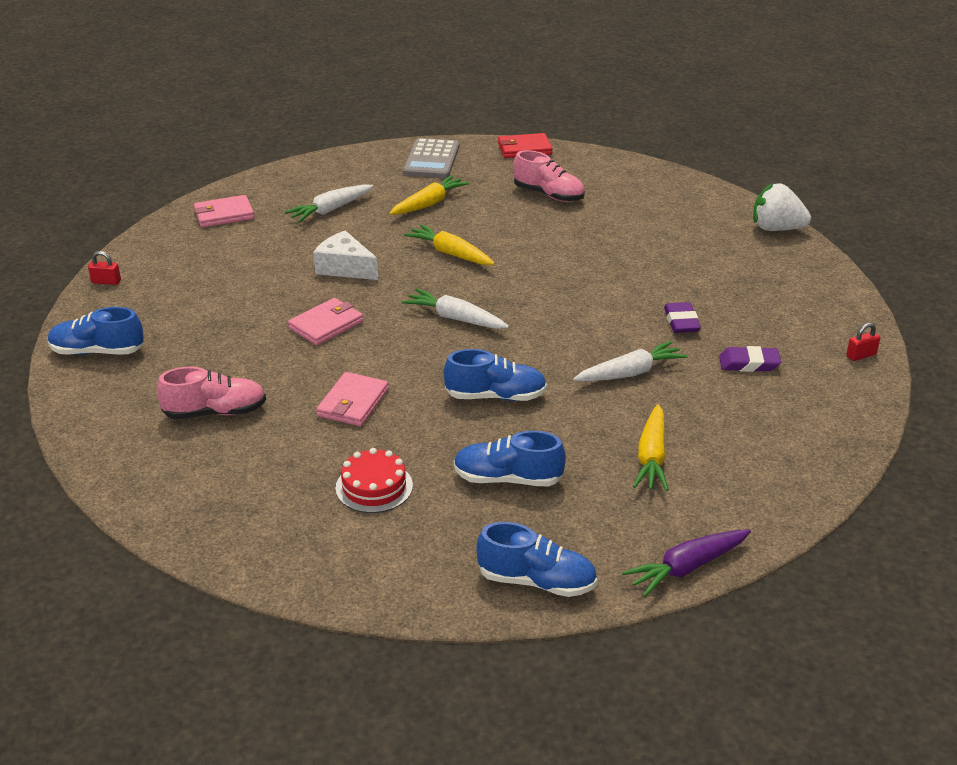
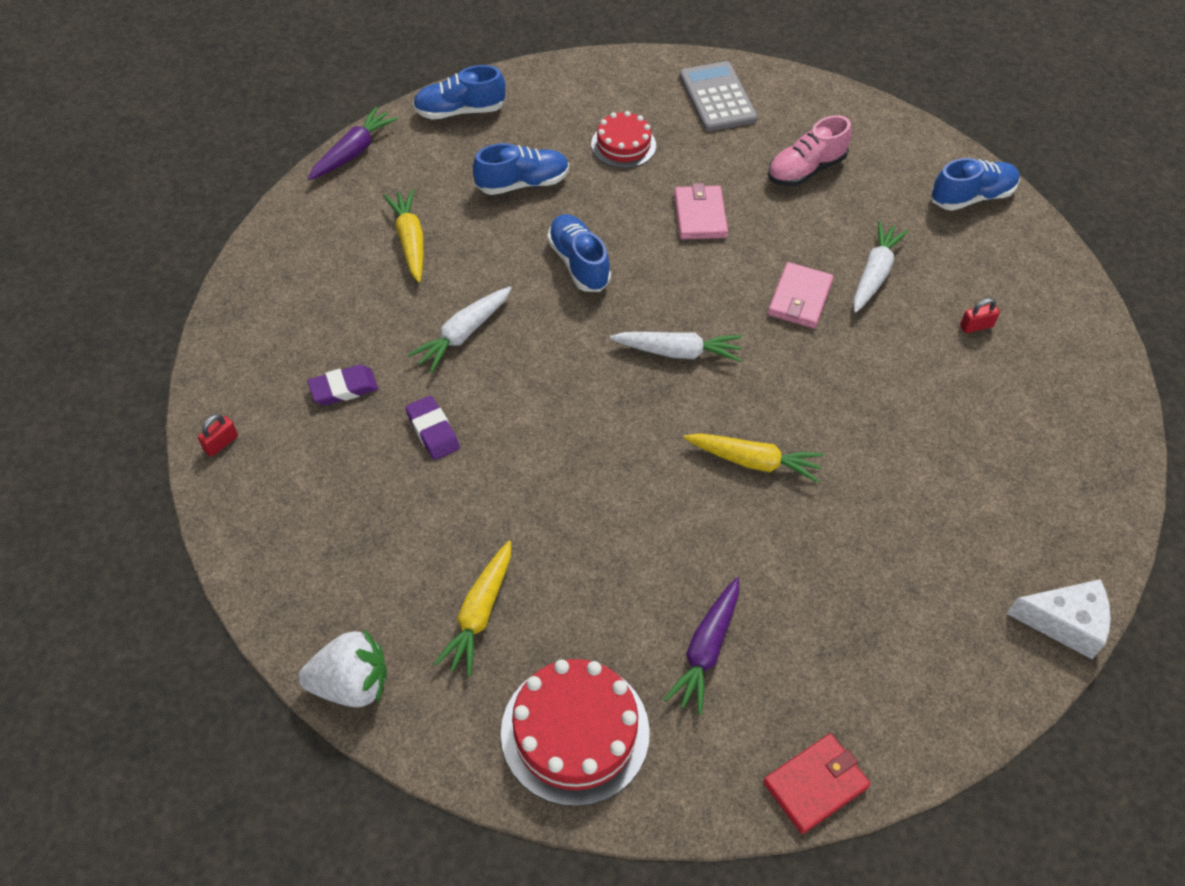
camera: 155 degrees right, 20 degrees up
(106, 282) = (1070, 282): red padlock -> red padlock (976, 326)
(224, 214) = (1076, 438): pink wallet -> none
(330, 210) = (962, 497): white carrot -> white carrot (874, 273)
(345, 268) = (853, 391): white cheese -> white cheese (1065, 622)
(429, 204) = (852, 561): yellow carrot -> yellow carrot (479, 614)
(431, 159) = (931, 686): grey calculator -> grey calculator (717, 97)
(495, 396) = (578, 263): blue shoe -> blue shoe turned 90 degrees clockwise
(548, 195) = (706, 650): pink shoe -> purple carrot
(645, 187) = (575, 732): none -> red cake

